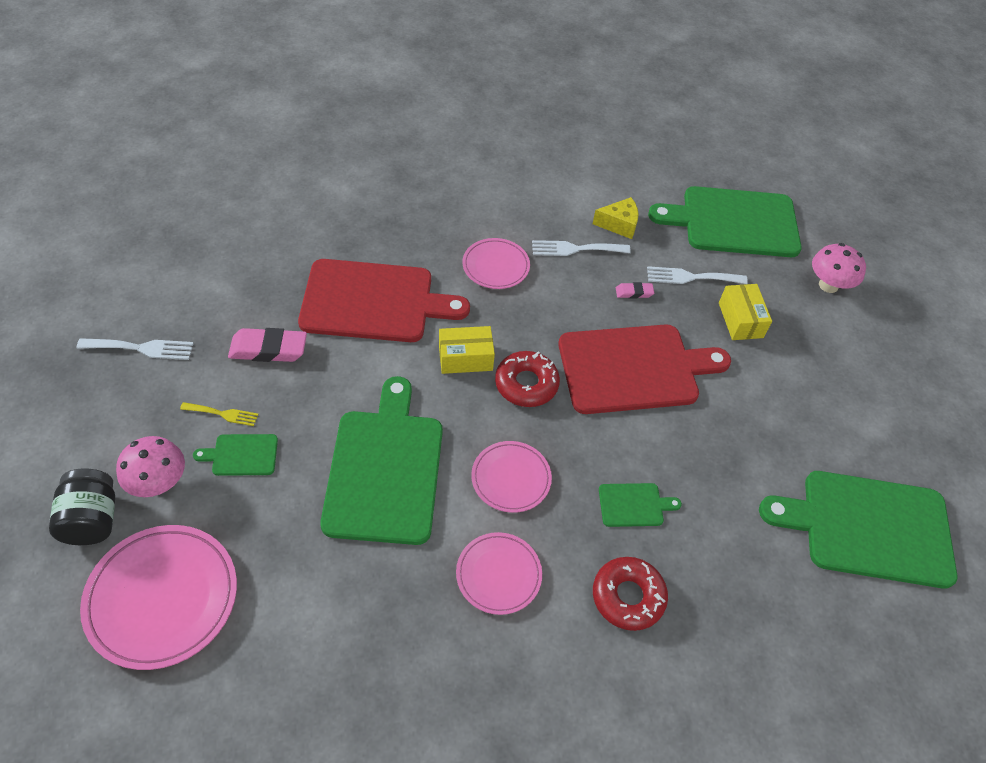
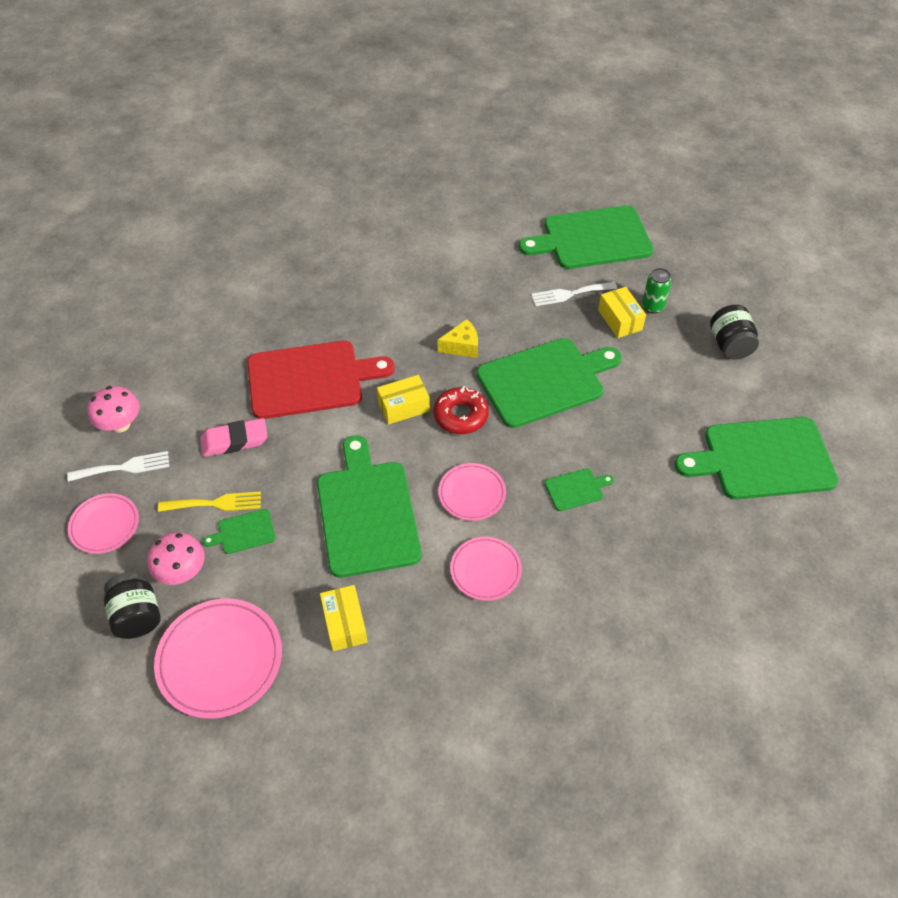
camera: 10 degrees left, 0 degrees up
(223, 414) = (215, 503): yellow fork -> yellow fork, size x1.51
(316, 594) = (345, 623): none -> yellow box
(496, 266) = (404, 324): pink plate -> pink plate (105, 525)
(575, 249) = (467, 293): white fork -> none
(619, 224) = (497, 264): yellow cheese -> yellow cheese (462, 346)
(628, 597) = (592, 560): red donut -> none
(634, 292) = (526, 318): pink eraser -> none
(634, 369) = (544, 381): red cutting board -> green cutting board
(783, 314) = (652, 307): none -> green can
(828, 285) = (683, 274): pink mushroom -> pink mushroom (120, 424)
(863, 380) = (730, 345): none -> black jar

